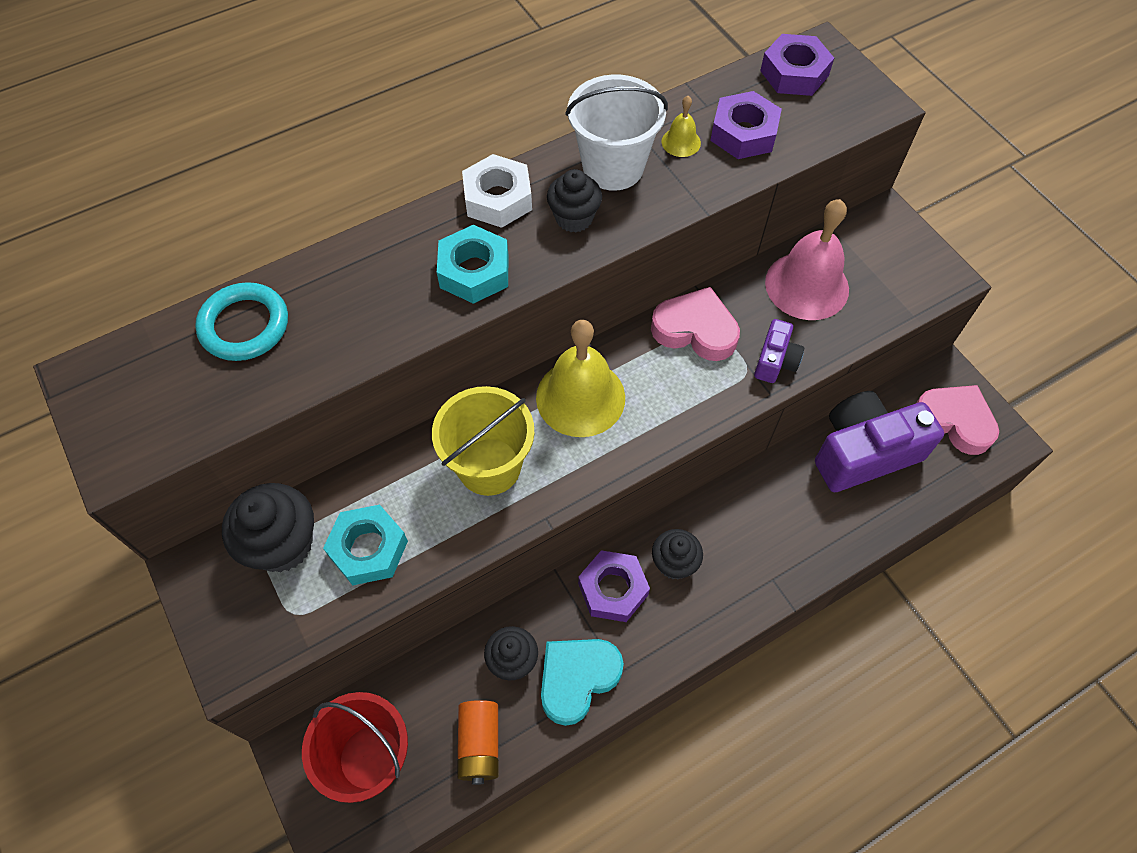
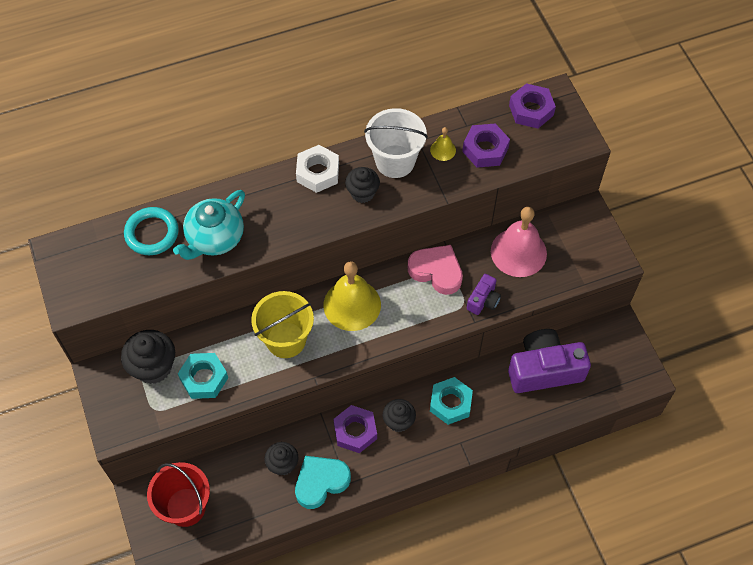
camera: 10 degrees right, 0 degrees up
(350, 319) = (214, 238): none -> turquoise teapot
(474, 271) = (294, 219): turquoise nut -> turquoise nut (450, 403)
(479, 744) = (253, 510): orange battery -> none
(954, 421) = (613, 358): pink heart -> none

